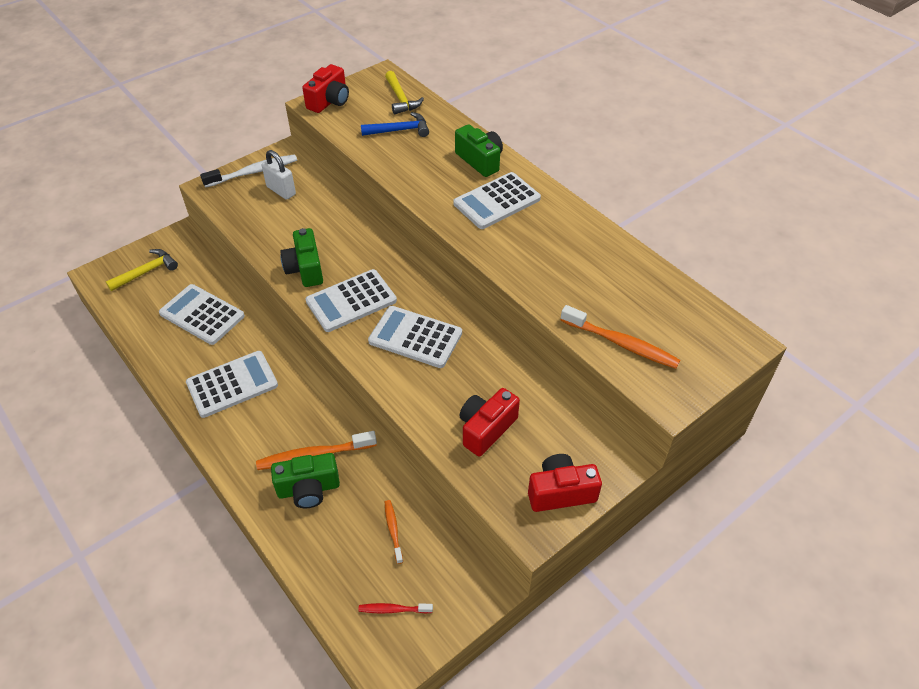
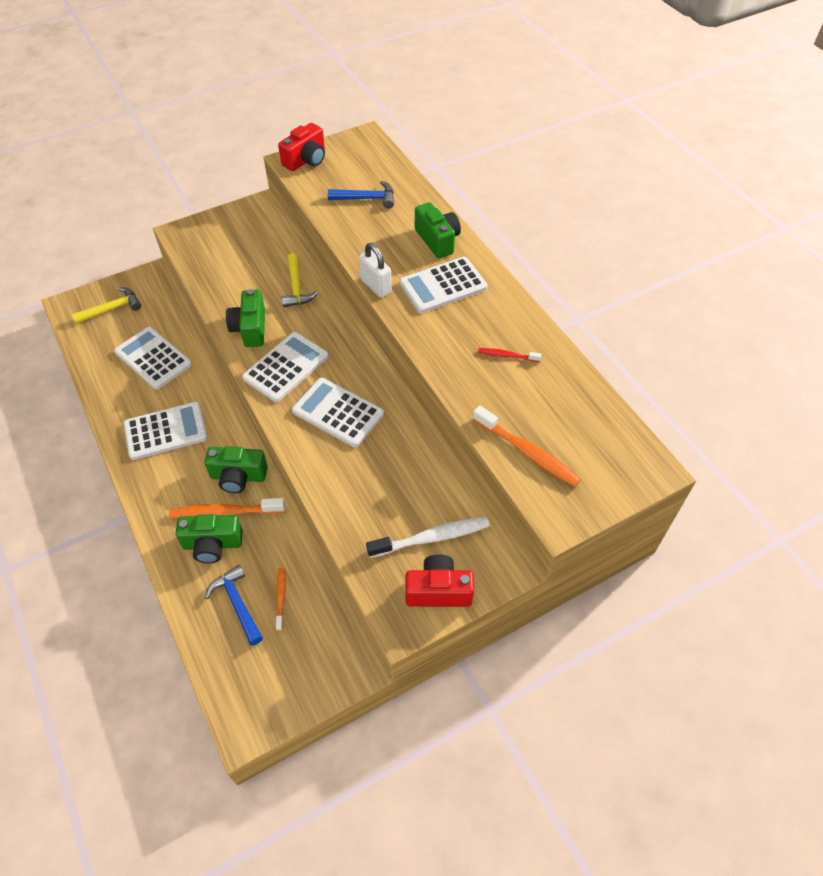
camera: 10 degrees right, 5 degrees up
(254, 172) = (225, 223): white toothbrush -> white toothbrush (432, 538)
(281, 191) = (246, 245): white padlock -> white padlock (376, 286)
(320, 418) = (238, 477): none -> green camera
(349, 544) = (237, 603): none -> blue hammer
(351, 301) = (286, 367): white calculator -> white calculator turned 150 degrees clockwise
(393, 609) = (263, 674): red toothbrush -> red toothbrush (507, 356)
(401, 99) = (376, 165): yellow hammer -> yellow hammer (296, 288)
(486, 429) = (382, 515): red camera -> none

